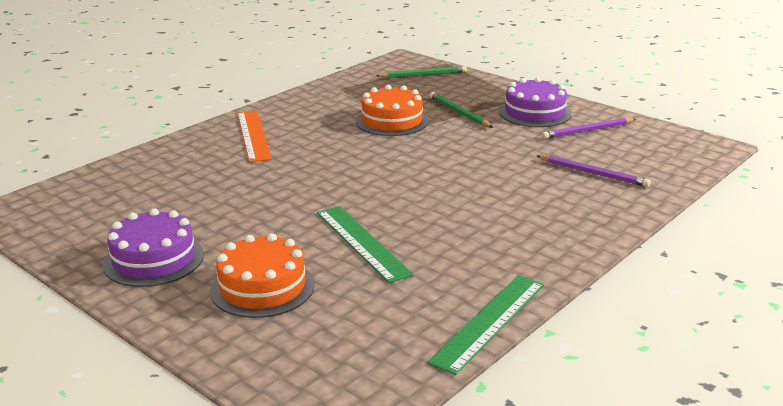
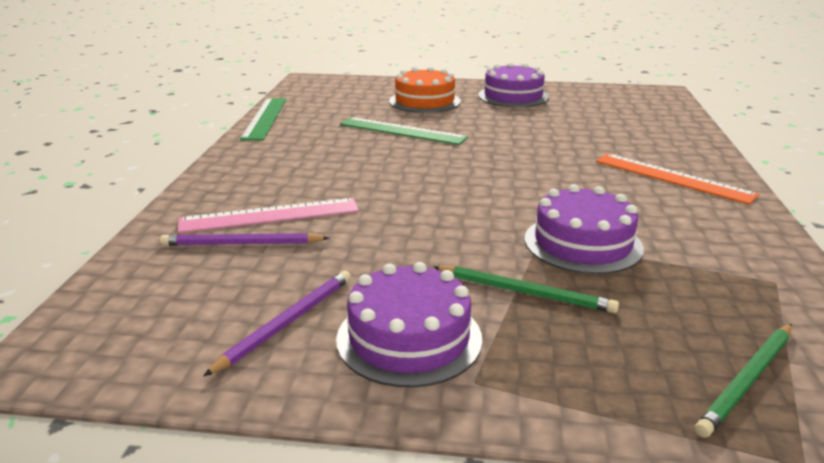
camera: 145 degrees right, 0 degrees up
(392, 121) = (582, 243): orange cake -> purple cake
(563, 188) = (270, 215): none -> pink ruler

